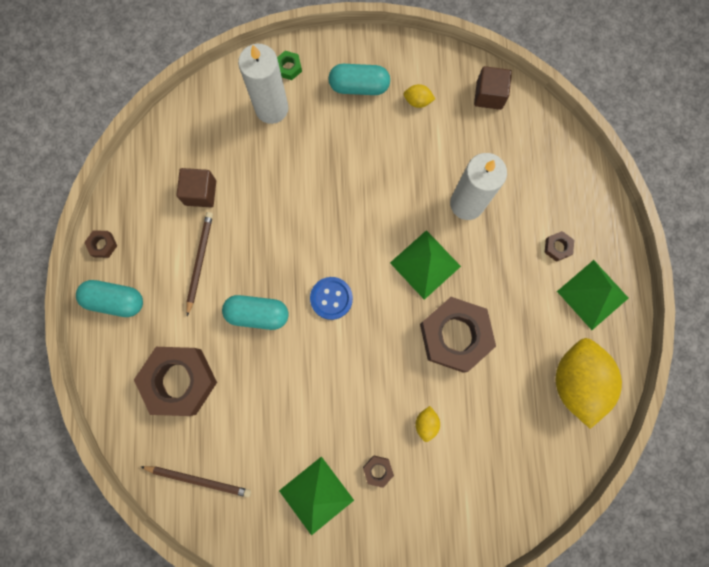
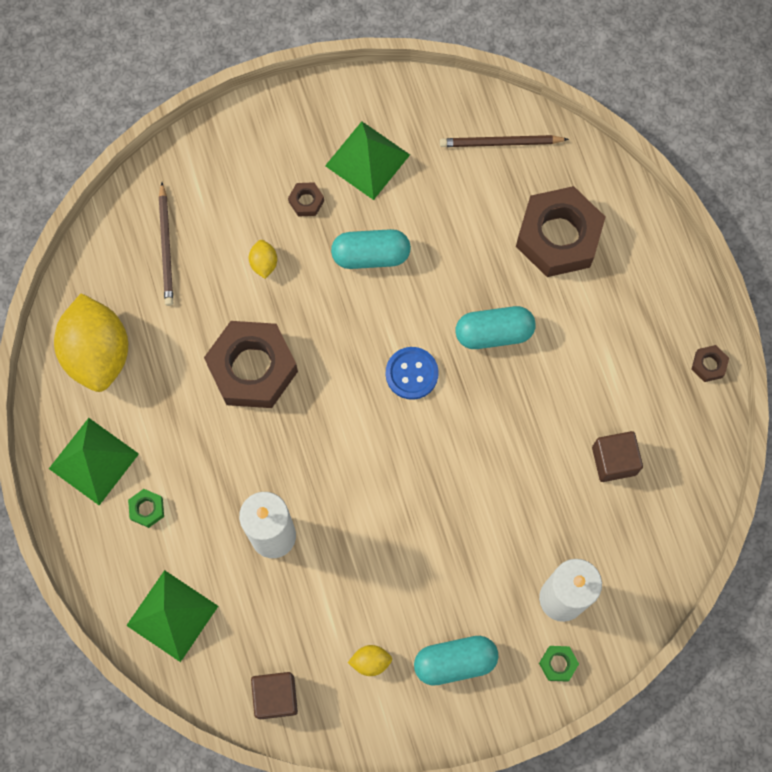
camera: 165 degrees right, 5 degrees down
(115, 300) = (667, 305): turquoise capsule -> turquoise capsule (371, 255)
(199, 261) = (584, 376): brown pencil -> brown pencil (166, 247)
(425, 264) = (308, 444): green pyramid -> green pyramid (172, 615)
(557, 247) = (147, 509): brown nut -> green nut

